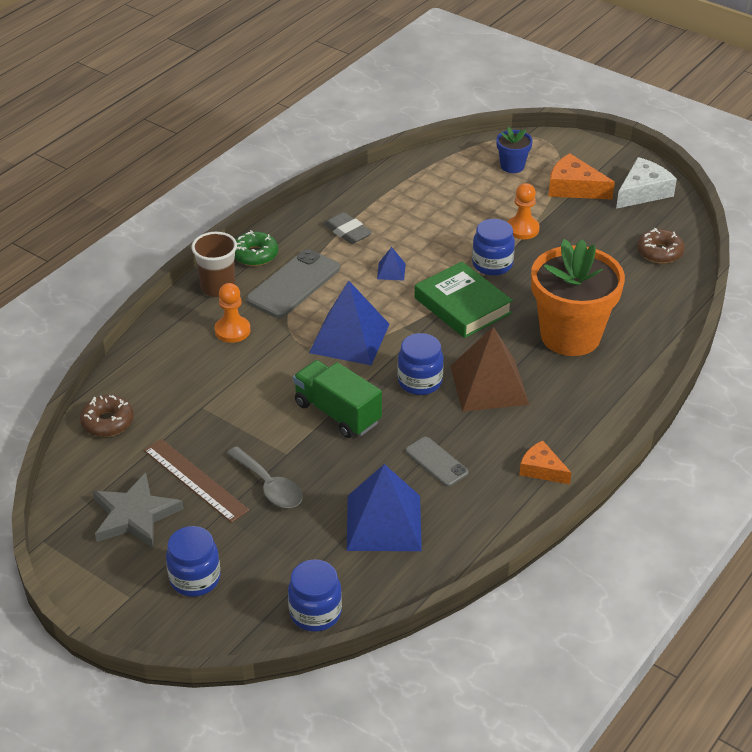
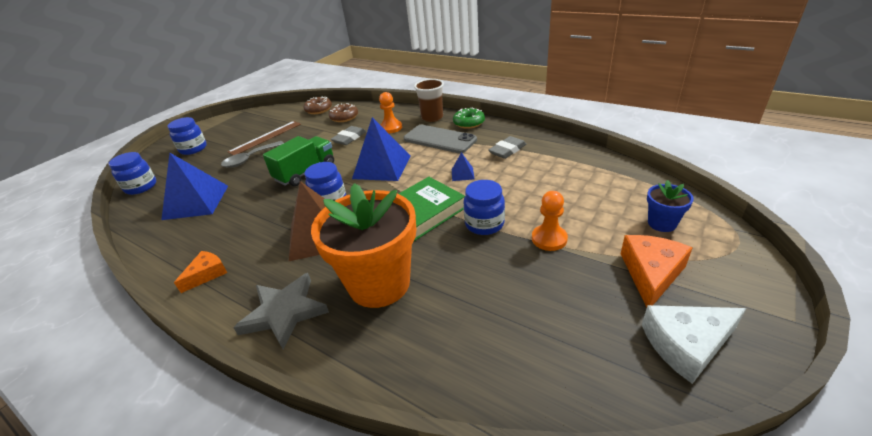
camera: 90 degrees right, 5 degrees down
(134, 515) = (248, 127): grey star -> grey star (284, 312)
(247, 374) = (349, 138): none -> grey eraser
(436, 462) = (241, 218): grey phone -> none
(643, 192) = (686, 344): white cheese -> white cheese turned 120 degrees clockwise
(659, 252) = (549, 365): brown donut -> brown donut (344, 117)

